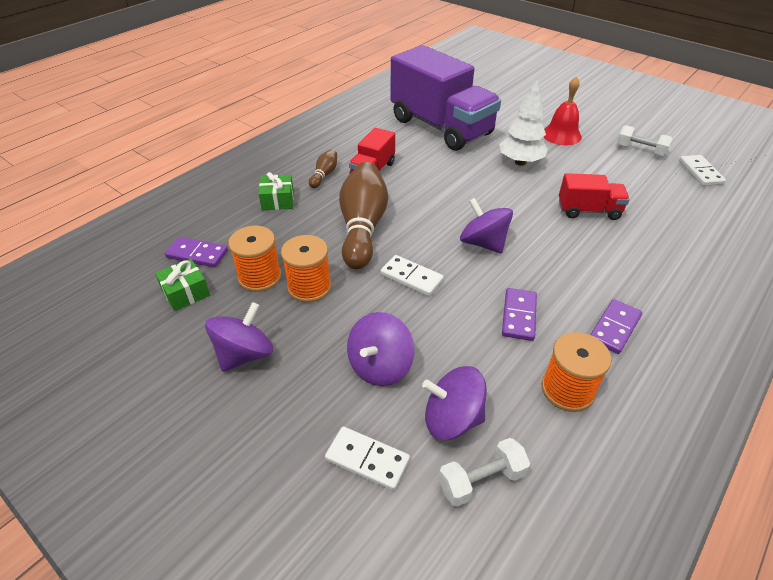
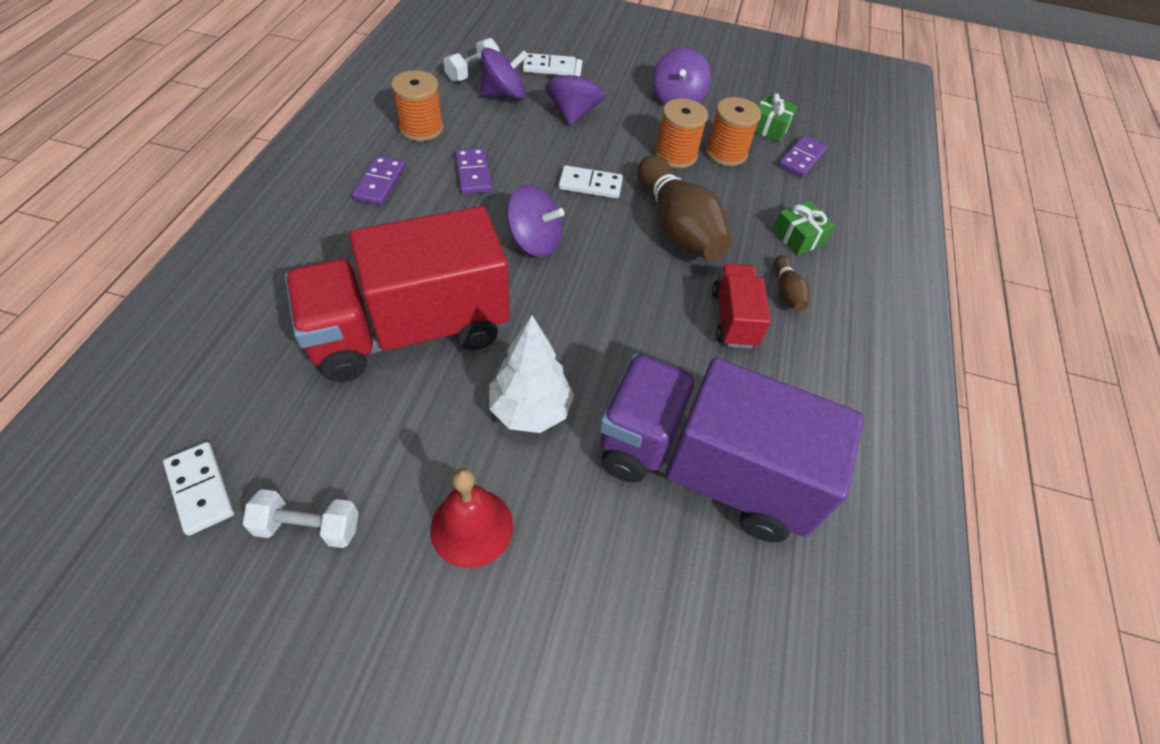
camera: 150 degrees right, 10 degrees up
(197, 254) = (801, 158): purple domino -> purple domino turned 45 degrees counterclockwise
(588, 210) = (409, 331): red truck -> red truck, size x2.11

